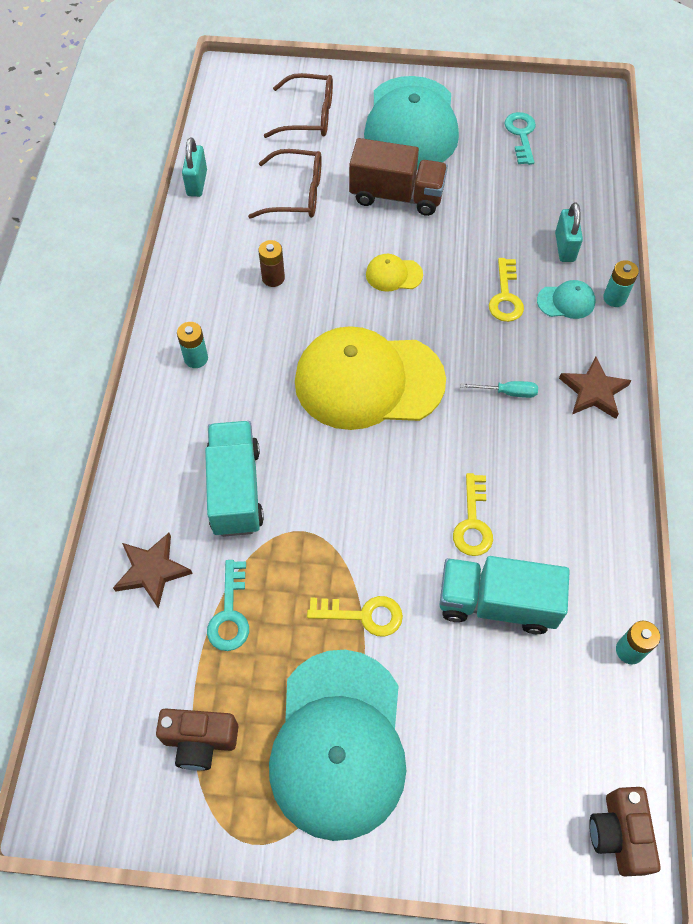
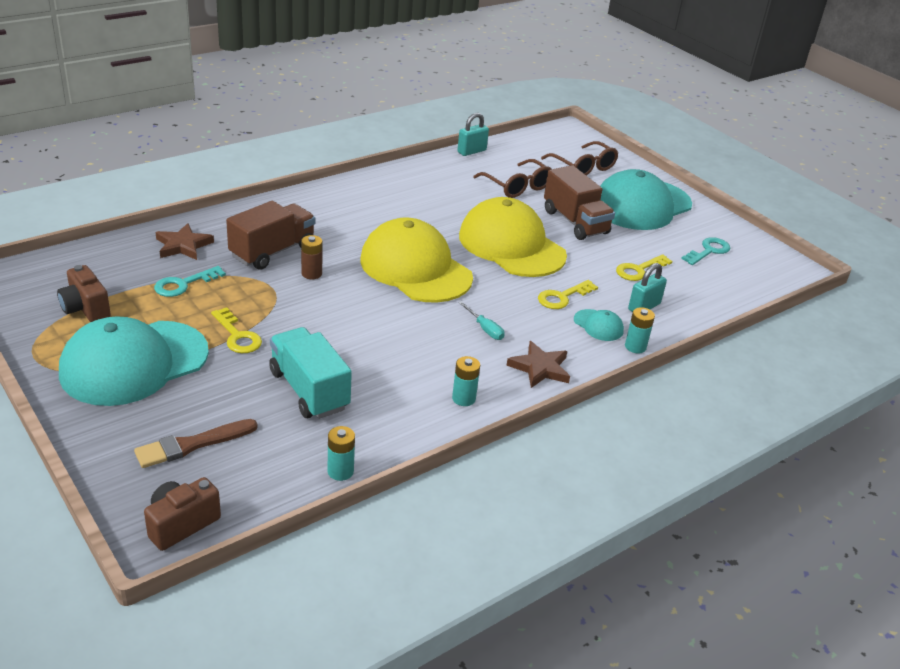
camera: 45 degrees right, 25 degrees down
(196, 358) = (347, 201): turquoise battery -> turquoise battery (463, 398)
(236, 490) = (272, 251): turquoise truck -> brown truck
(273, 278) = (442, 203): brown battery -> brown battery (311, 273)
(393, 274) = (511, 245): yellow cap -> yellow cap, size x2.46
(473, 522) = (361, 354): yellow key -> yellow key (639, 270)
(510, 759) = (192, 444): none -> brown brush

